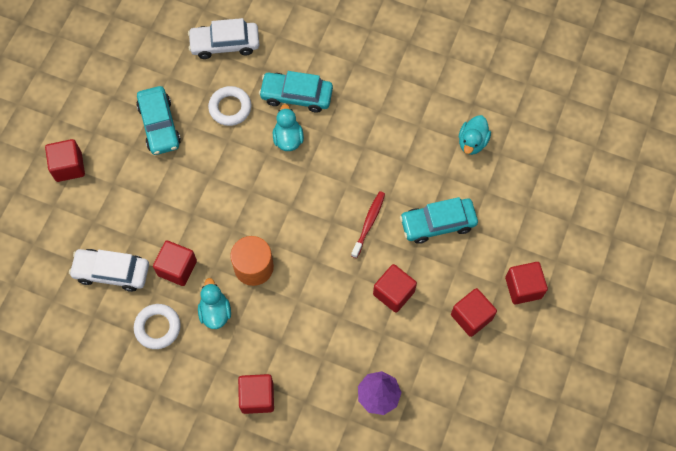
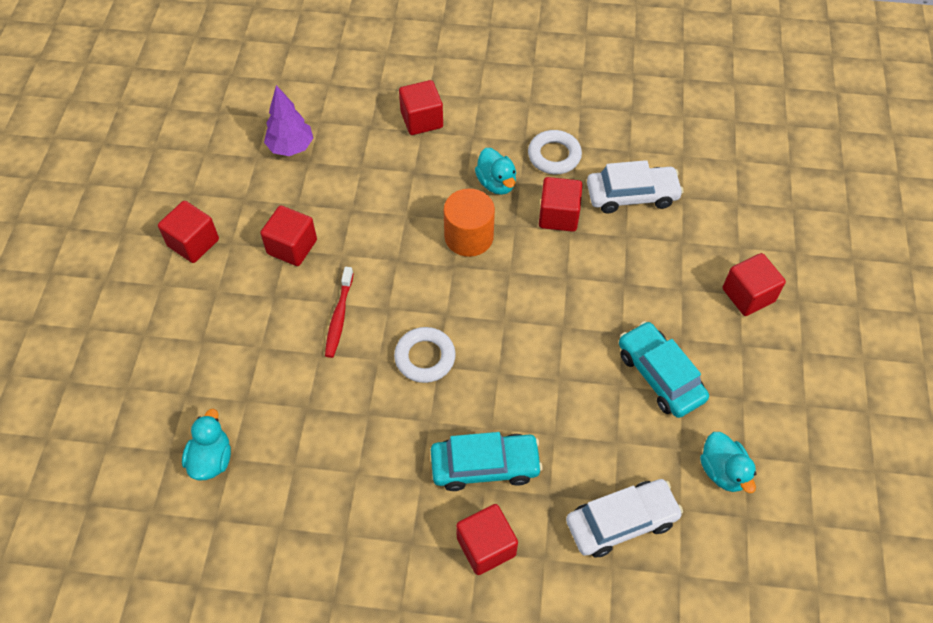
camera: 165 degrees right, 10 degrees down
(230, 108) = (573, 423): white ring -> white ring (425, 357)
(288, 138) = (477, 400): turquoise duck -> turquoise duck (723, 471)
(438, 223) = (248, 337): turquoise car -> none
(523, 287) = (130, 288): red cube -> red cube (486, 546)

